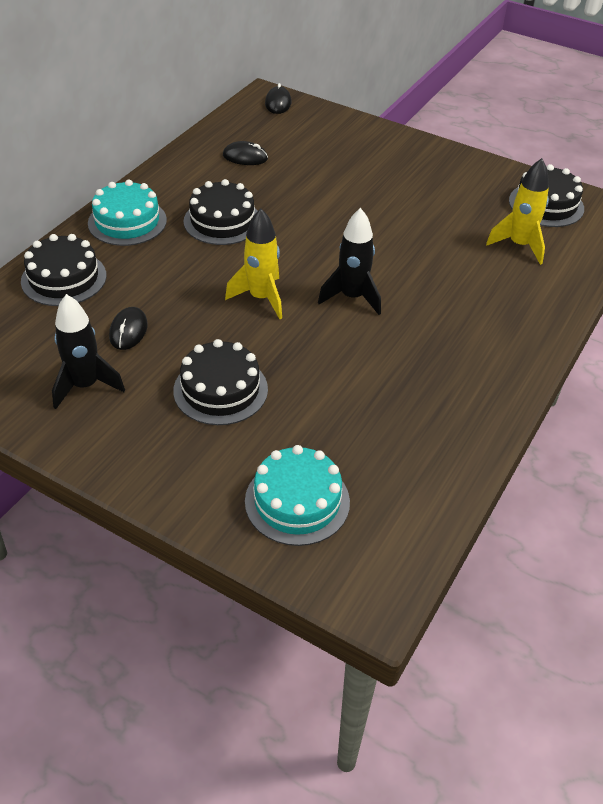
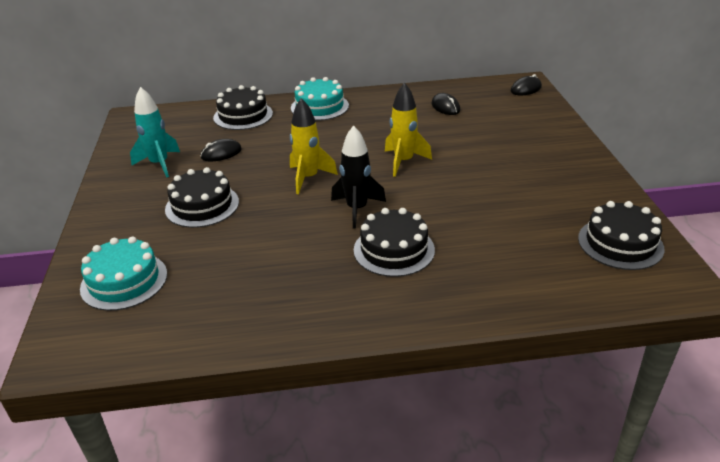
camera: 55 degrees right, 10 degrees down
(85, 386) = (159, 164): black rocket -> turquoise rocket
(222, 221) = (366, 131): black cake -> black cake (394, 250)
(519, 245) = (538, 253): yellow rocket -> yellow rocket (403, 161)

